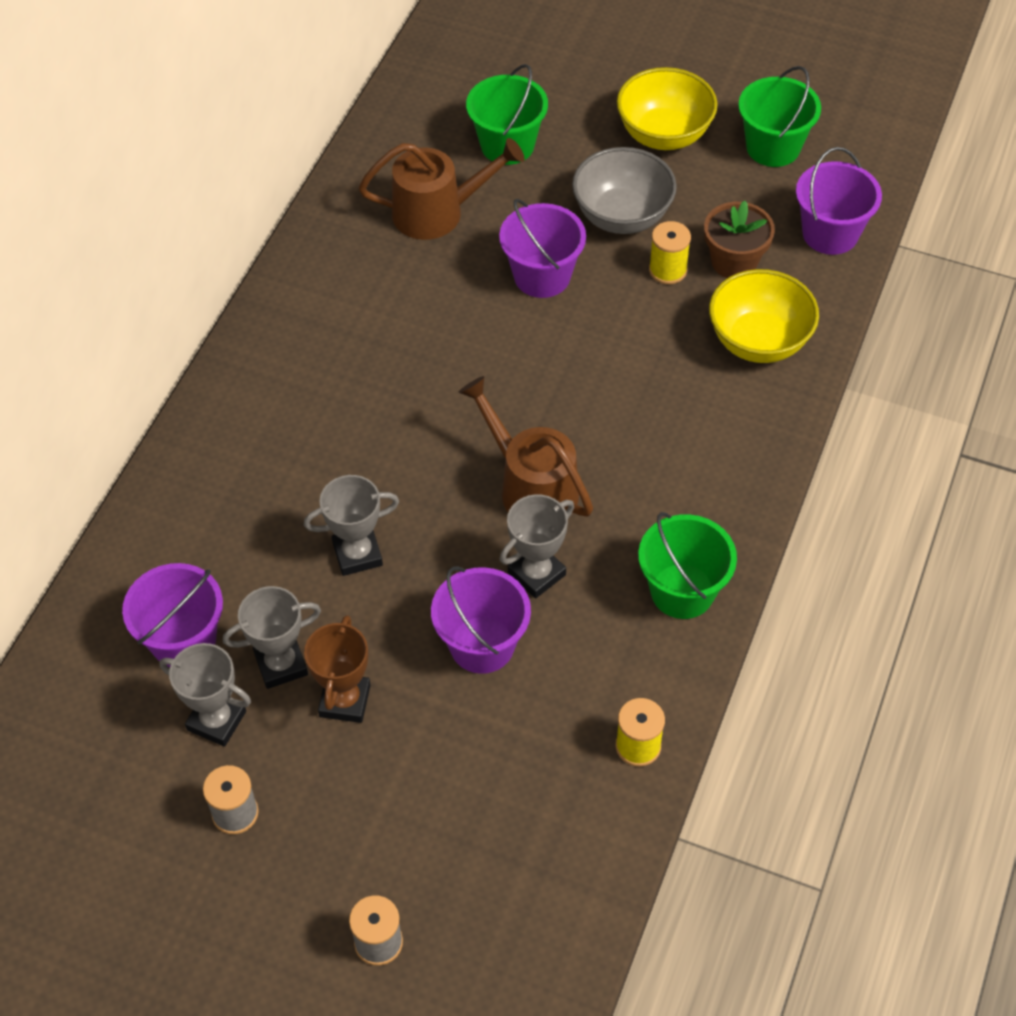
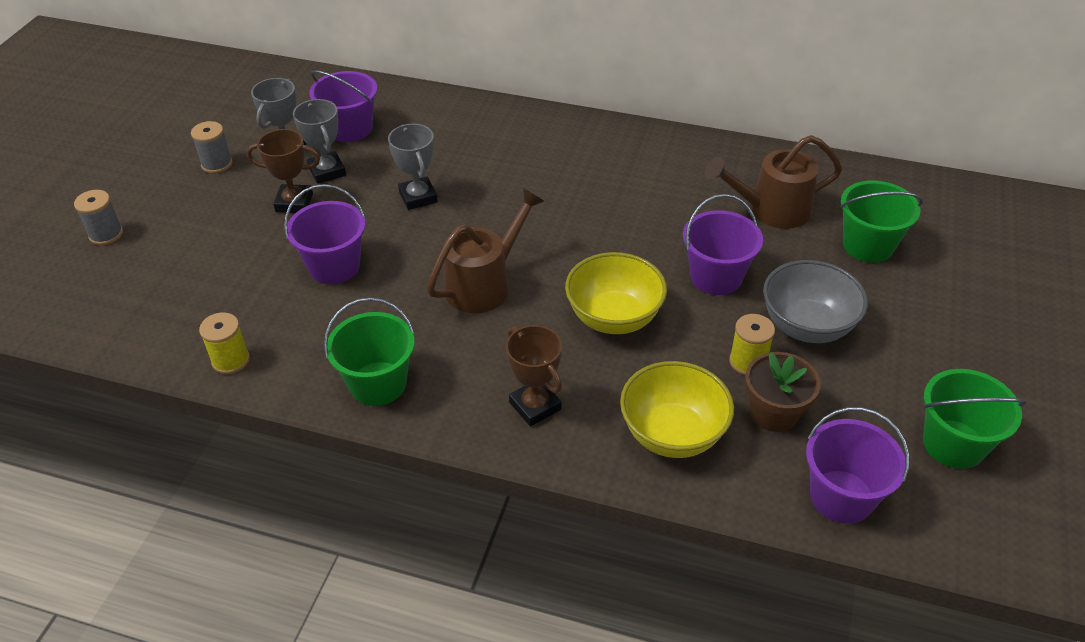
camera: 85 degrees right, 10 degrees down
(438, 212) = (770, 210): brown watering can -> brown watering can turned 90 degrees clockwise
(536, 573) = (398, 292): grey trophy -> none
(664, 135) = (931, 353): yellow bowl -> yellow bowl (614, 318)
(719, 449) = (535, 406): none -> brown trophy

